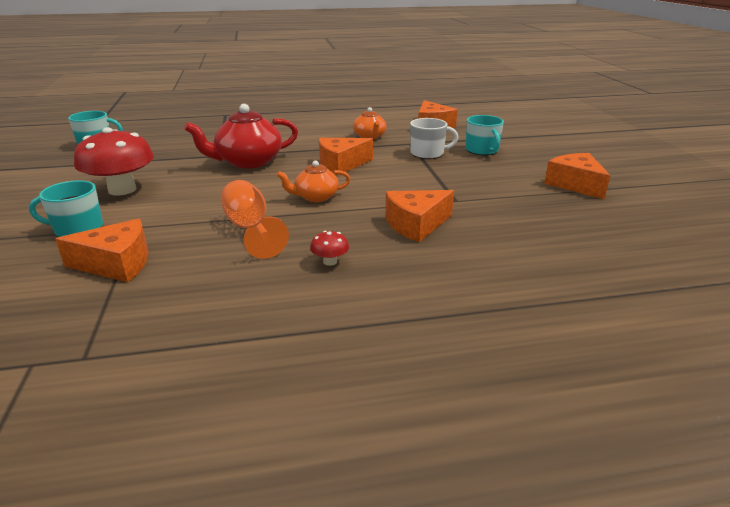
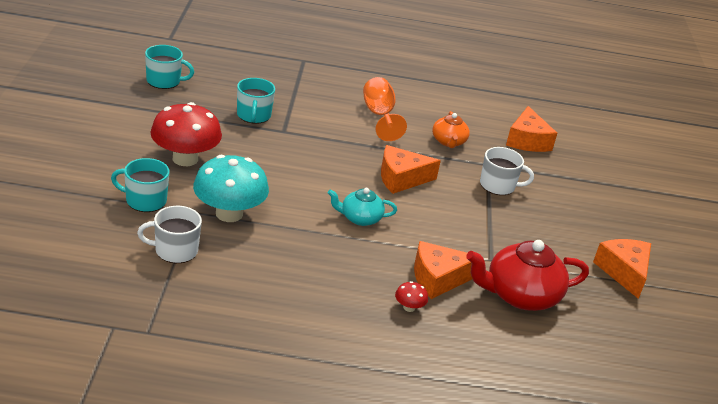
camera: 10 degrees right, 5 degrees up
(117, 264) = (175, 250): orange cheese -> white mug
(177, 220) = (229, 214): none -> turquoise mushroom
(248, 162) = (309, 149): red teapot -> red teapot (520, 295)
(250, 229) = (290, 242): orange goblet -> orange goblet (379, 116)
(315, 197) = (360, 218): orange teapot -> turquoise teapot
(330, 261) = (346, 298): red mushroom -> red mushroom (409, 307)
(482, 150) = (559, 196): turquoise mug -> turquoise mug (253, 115)

